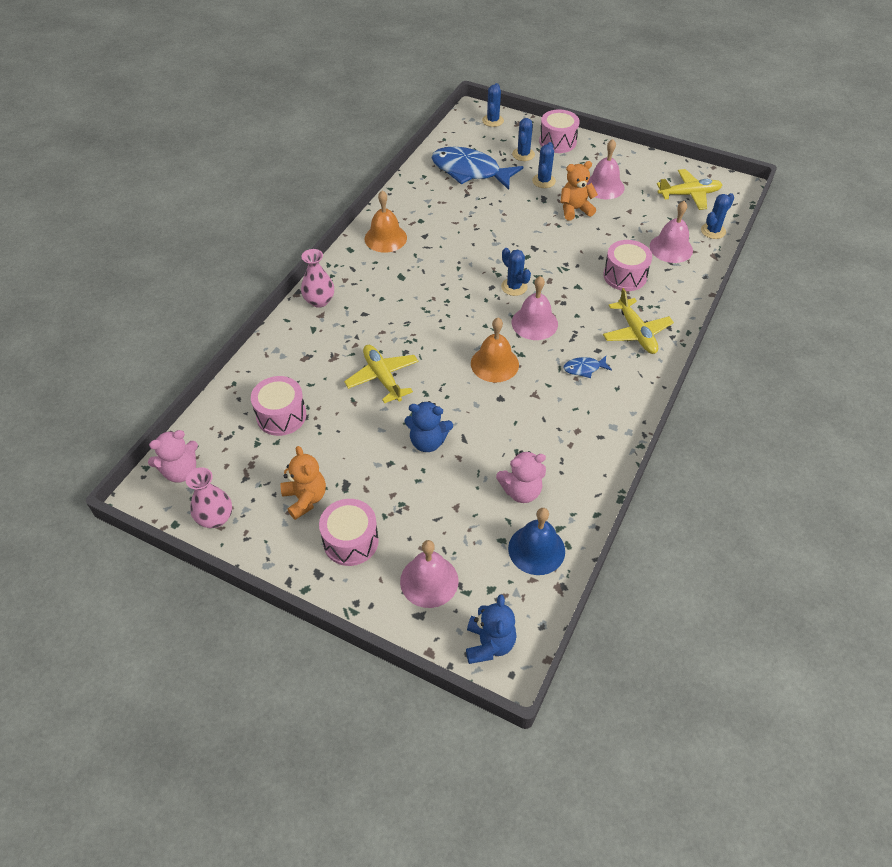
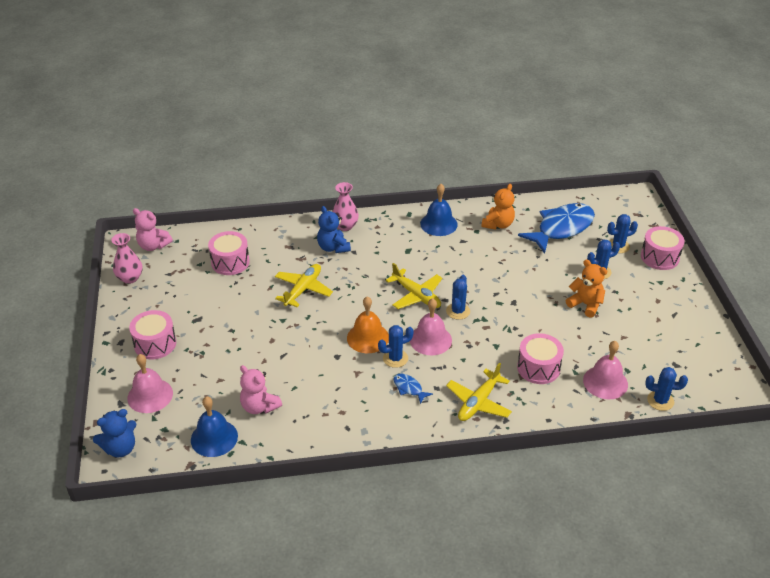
camera: 55 degrees right, 10 degrees down
(305, 499) = (173, 307): orange teddy bear -> orange teddy bear (498, 224)
(385, 238) = (438, 224): orange bell -> blue bell
(428, 442) = (265, 339): blue teddy bear -> blue teddy bear (333, 247)
(470, 171) = (561, 228): blue fish -> blue fish turned 60 degrees clockwise
(493, 120) = (639, 211): blue cactus -> blue cactus (395, 358)
(604, 186) = (636, 308): pink bell -> none
(689, 194) = (692, 365): yellow plane -> yellow plane (416, 295)

